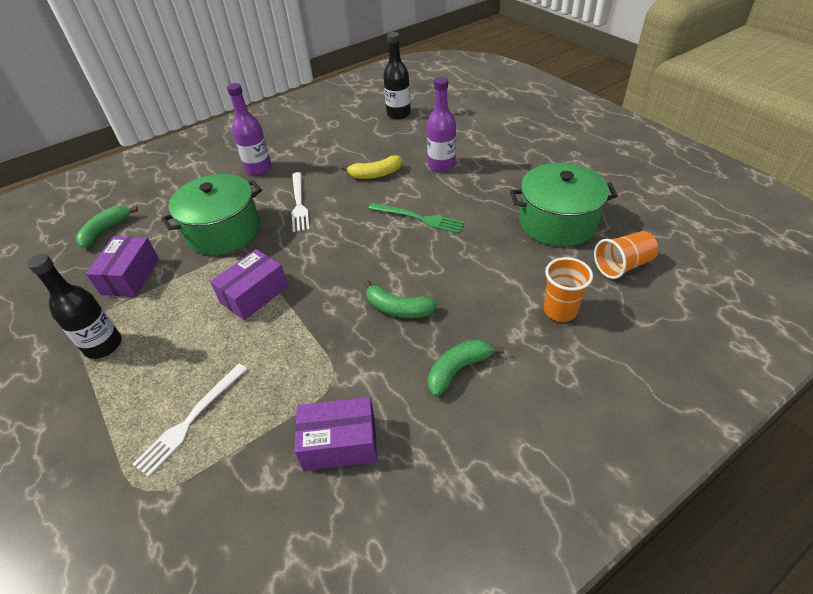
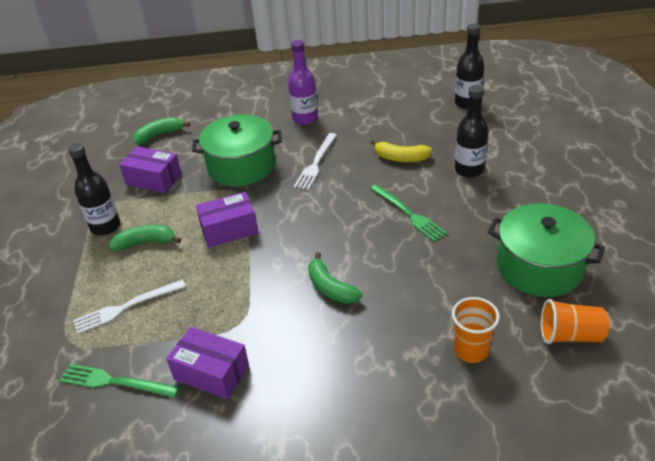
camera: 30 degrees right, 5 degrees down
(130, 276) = (154, 179): purple box -> purple box turned 75 degrees clockwise
(235, 507) = (115, 382): none -> green fork
(441, 165) = (469, 170): purple bottle -> black bottle
(458, 370) = (341, 360): green banana -> green banana (145, 243)

